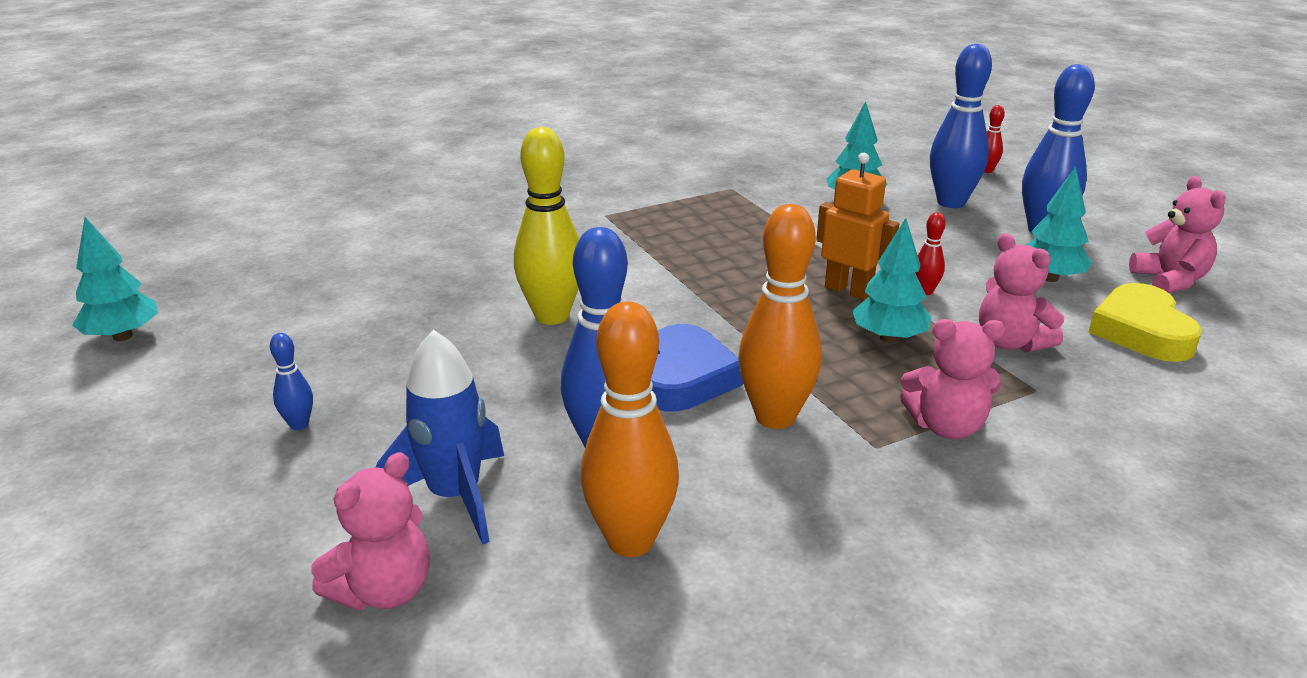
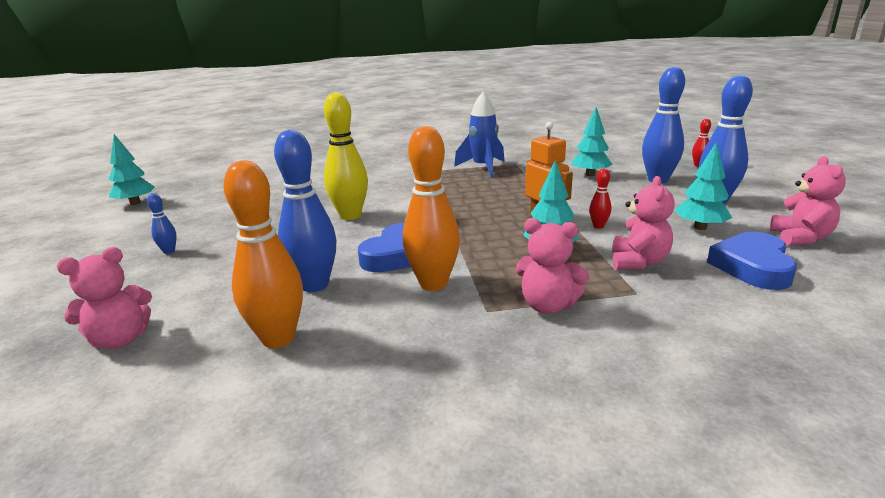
camera: 20 degrees right, 5 degrees down
(454, 497) = (207, 298): blue rocket -> blue rocket (483, 168)
(1010, 343) = (638, 262): pink teddy bear -> pink teddy bear turned 150 degrees counterclockwise
(1141, 331) = (752, 267): yellow heart -> blue heart

